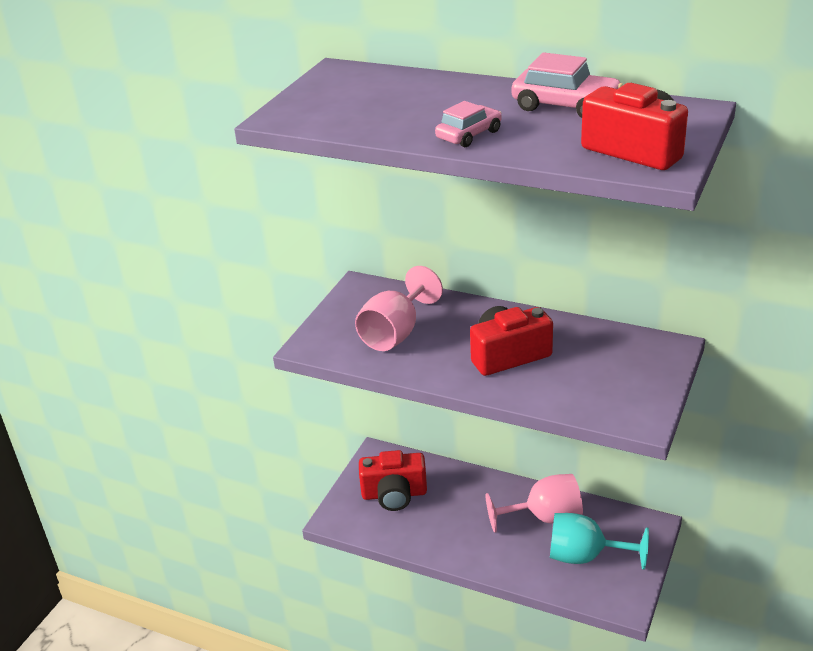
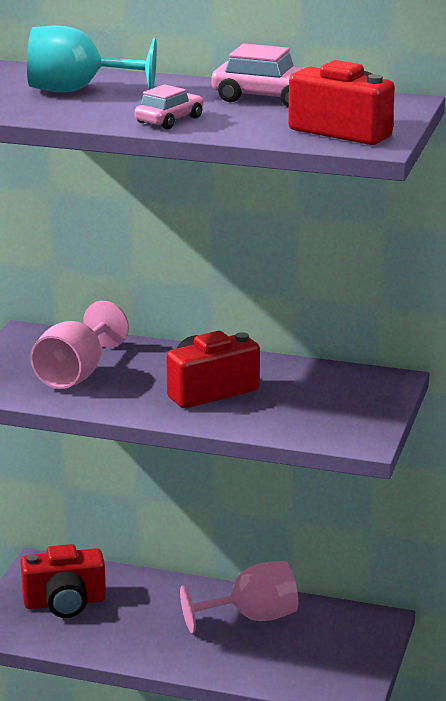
camera: 10 degrees left, 10 degrees down
(585, 556) = (303, 652): turquoise goblet -> turquoise goblet (77, 91)

